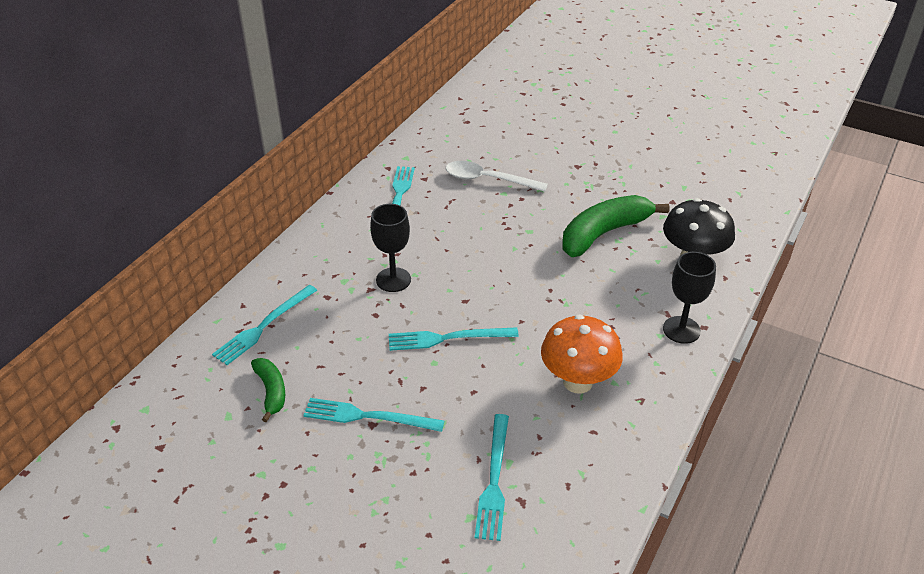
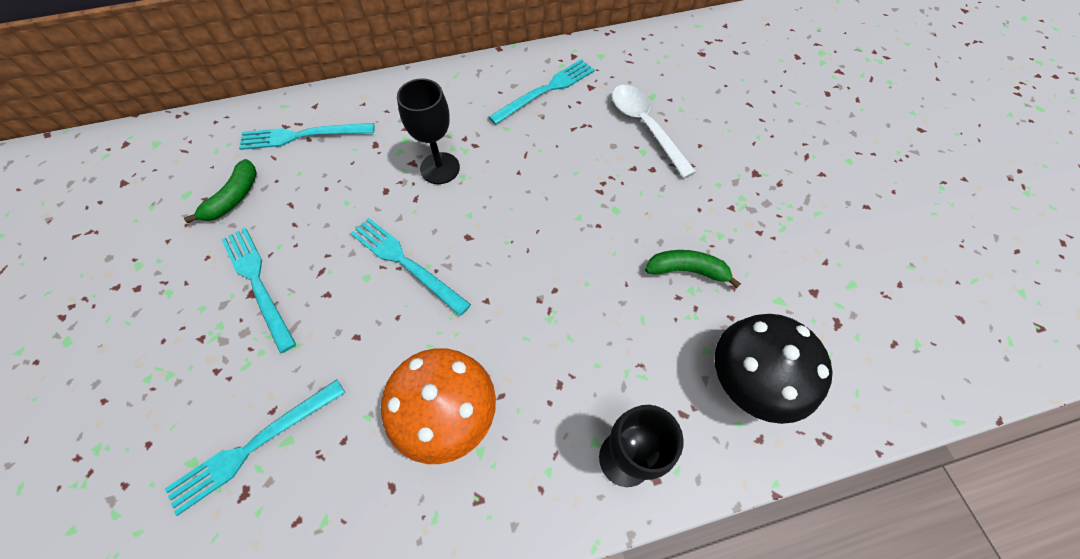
camera: 45 degrees right, 20 degrees up
(604, 233) = (687, 270): green banana -> green banana, size x0.53

